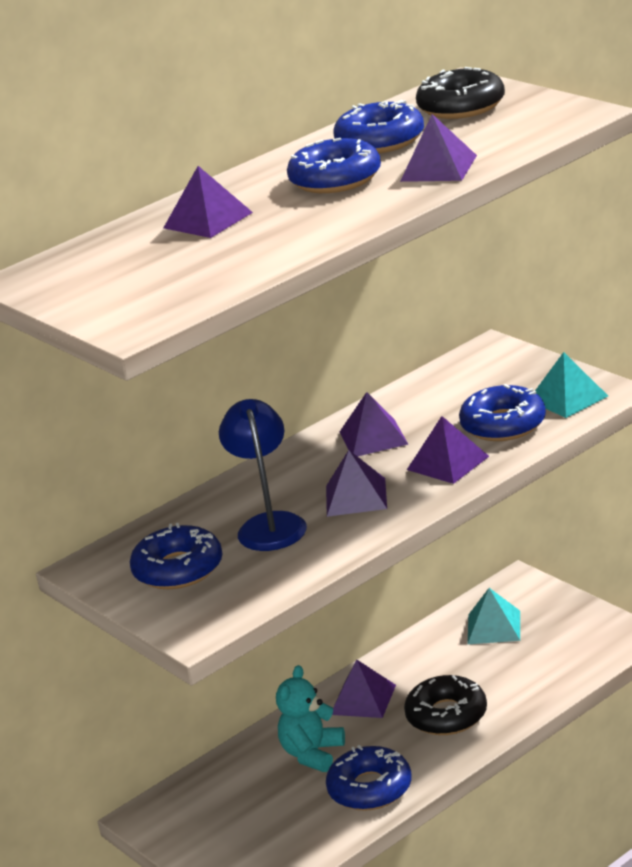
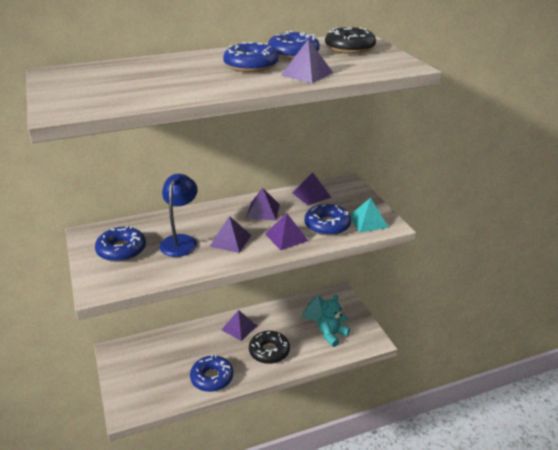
camera: 15 degrees right, 5 degrees up
(208, 220) = (168, 68): purple pyramid -> purple pyramid (311, 195)
(312, 754) = (200, 347): turquoise teddy bear -> turquoise teddy bear (332, 335)

